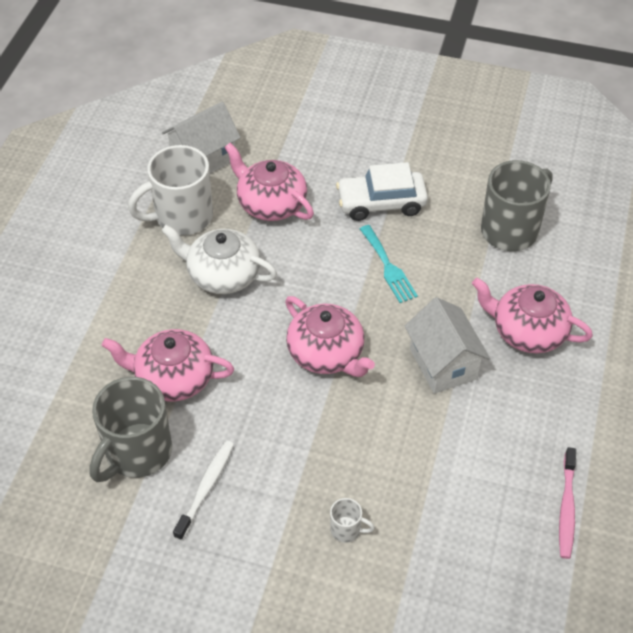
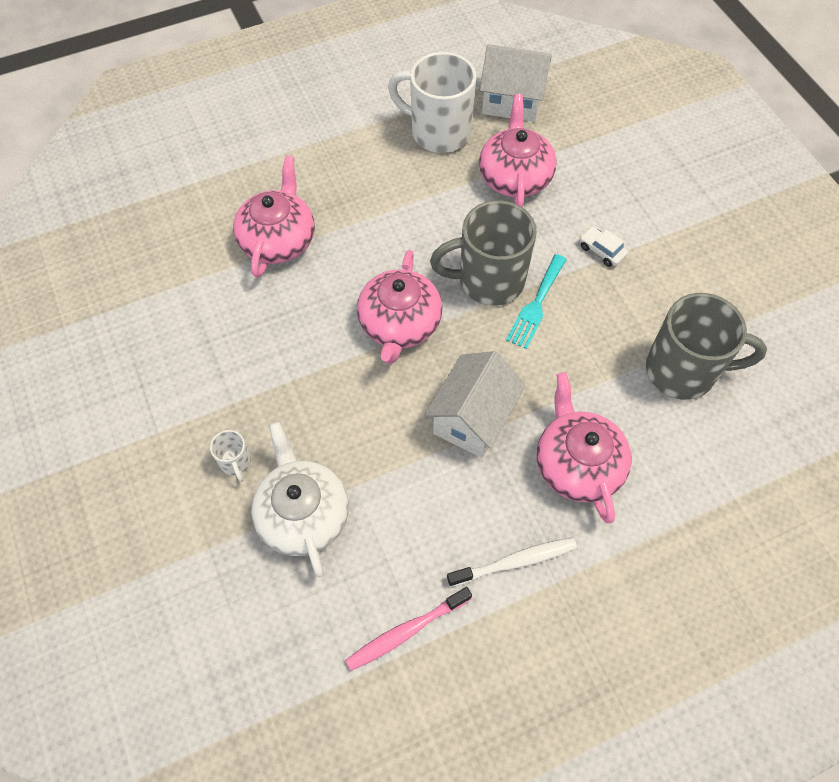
camera: 50 degrees right, 10 degrees up
(137, 453) = (190, 267): grey mug -> grey mug (488, 280)
(173, 378) = (278, 240): pink teapot -> pink teapot turned 45 degrees clockwise
(206, 488) = (195, 335): white toothbrush -> white toothbrush (515, 562)
(222, 274) = (408, 198): white teapot -> white teapot (303, 514)
(381, 203) = (601, 251): white car -> white car, size x0.48

